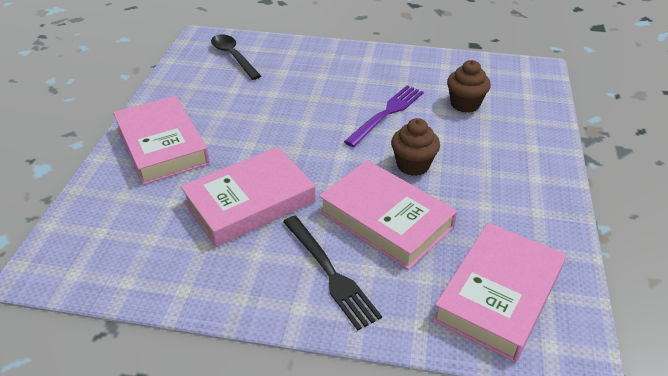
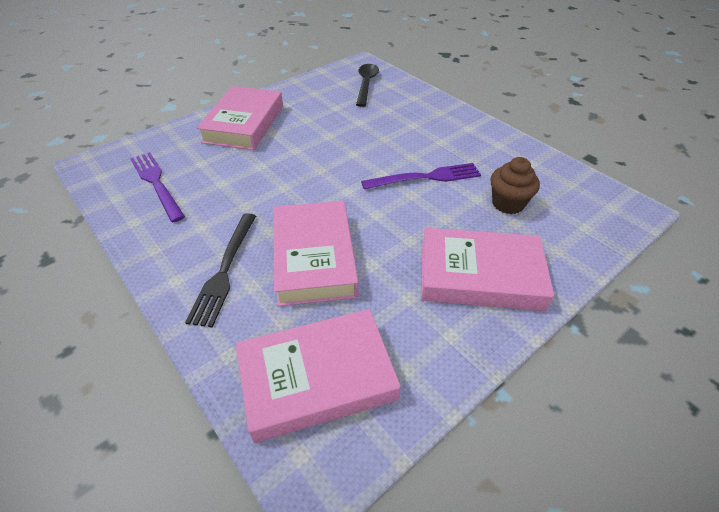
camera: 40 degrees right, 5 degrees up
(152, 245) = (156, 183): none -> purple fork
(250, 202) = (243, 189): pink book -> pink book (480, 275)
(413, 165) = (392, 229): brown cupcake -> none

